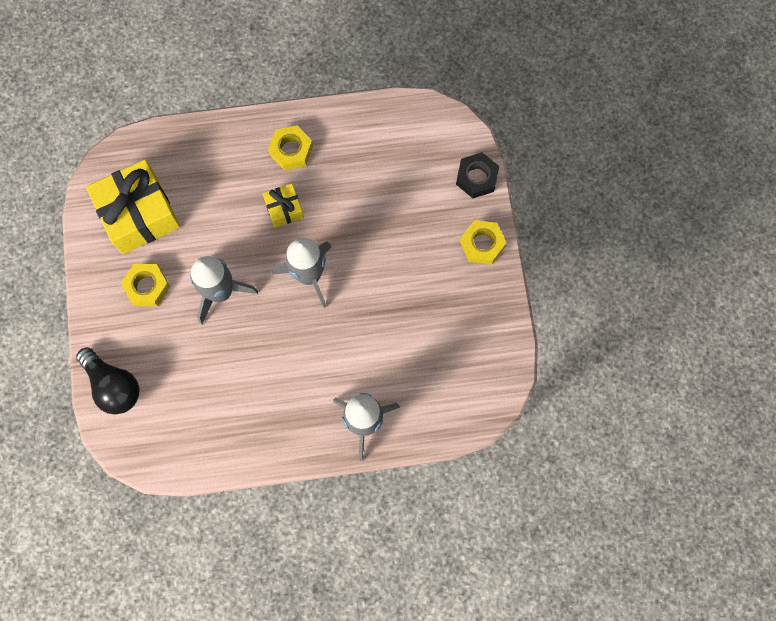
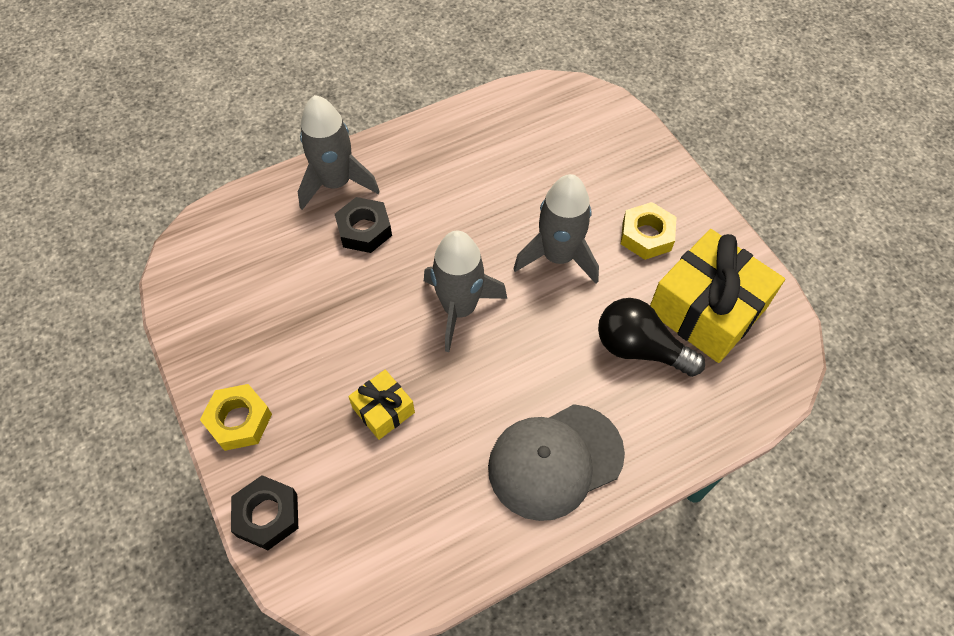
camera: 160 degrees right, 15 degrees down
(113, 386) = (623, 136): black light bulb -> black light bulb (639, 348)
(284, 209) = (527, 377): yellow gift -> yellow gift (383, 410)
(291, 150) = (555, 461): yellow nut -> grey cap
(355, 367) = (364, 230): none -> black nut

